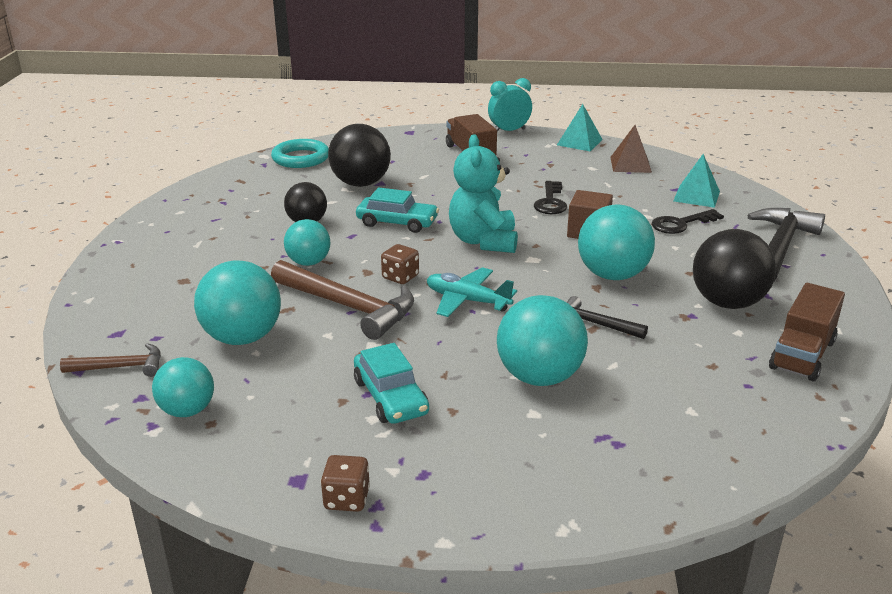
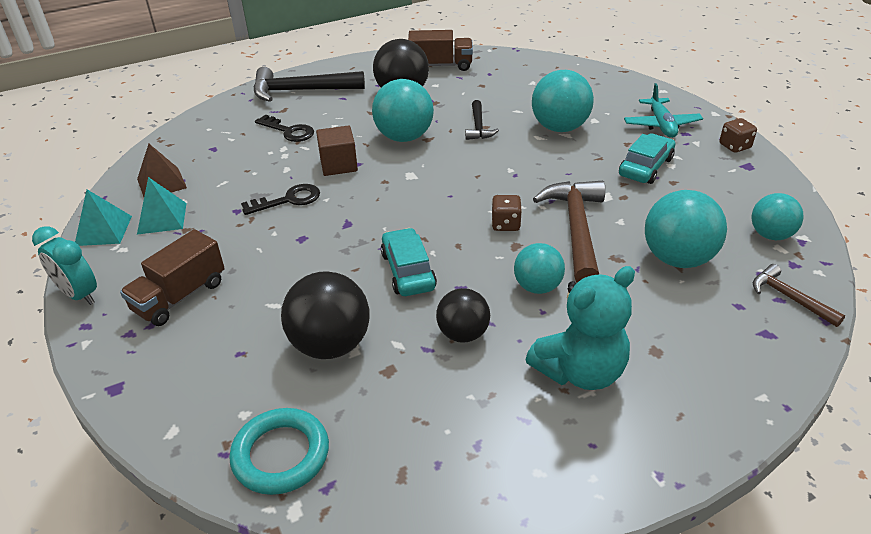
camera: 120 degrees left, 10 degrees up
(467, 301) = (505, 181): turquoise plane -> turquoise plane (661, 125)
(483, 241) = (402, 207): turquoise teddy bear -> turquoise teddy bear (580, 371)
(696, 196) = (224, 136): turquoise pyramid -> turquoise pyramid (162, 218)

